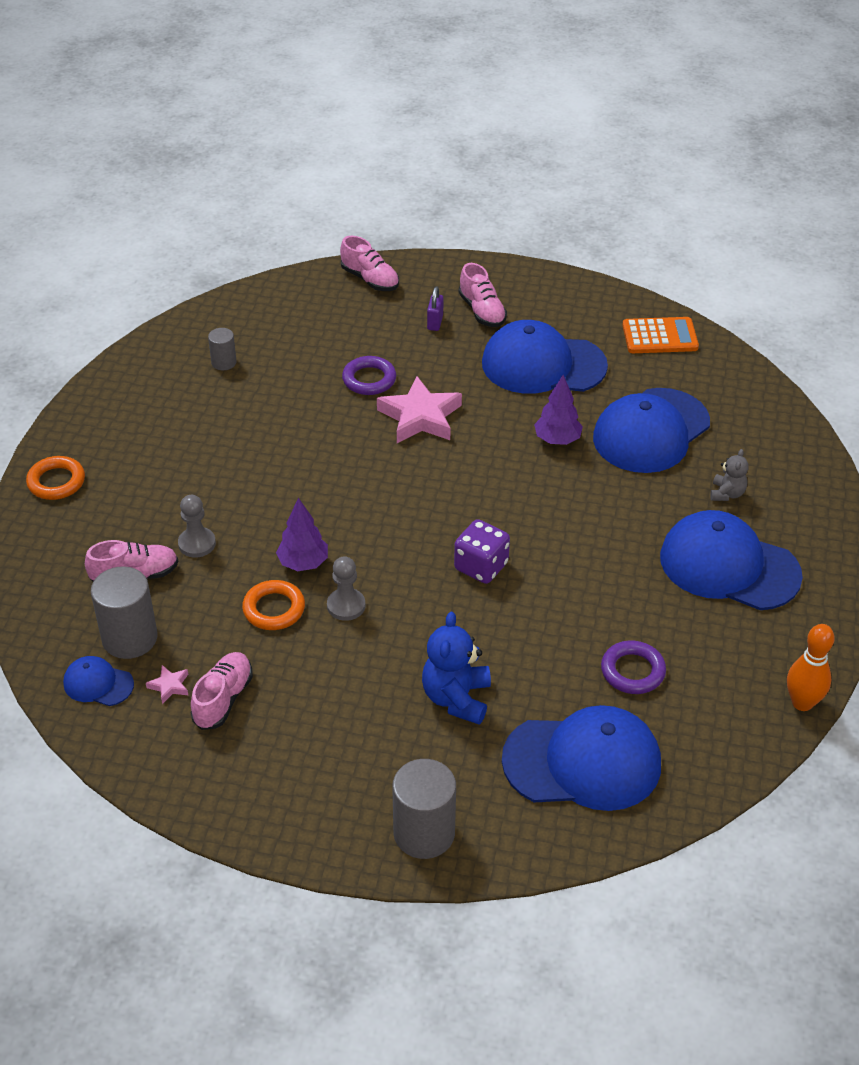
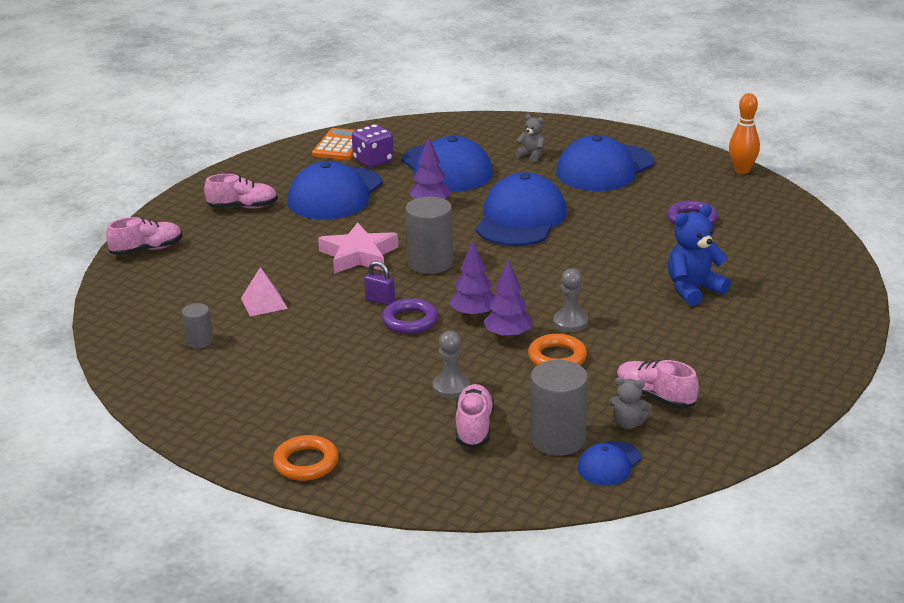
camera: 70 degrees left, 15 degrees down
(169, 686) = (628, 423): pink star -> grey teddy bear
(303, 381) = (264, 303): none -> pink pyramid
(335, 528) = (473, 314): none -> purple tree
(369, 379) = (289, 271): purple ring -> purple ring (410, 321)
(424, 833) = (824, 324): grey cylinder -> grey cylinder (430, 263)
(435, 323) = (239, 229): purple padlock -> purple padlock (380, 300)
(456, 698) = (693, 290): blue teddy bear -> blue teddy bear turned 120 degrees clockwise
(481, 566) = (556, 257): purple dice -> purple dice (373, 161)
(583, 762) = (772, 252): blue cap -> blue cap (521, 219)

